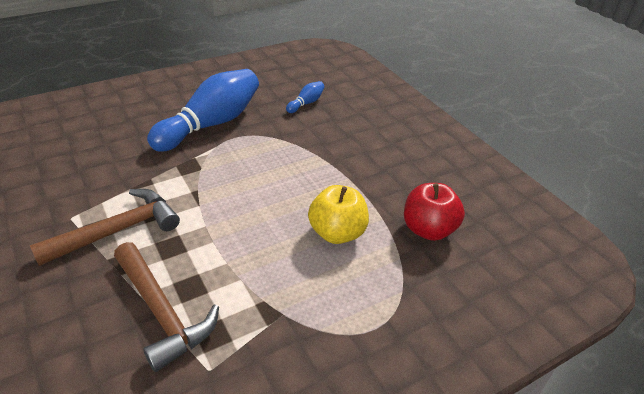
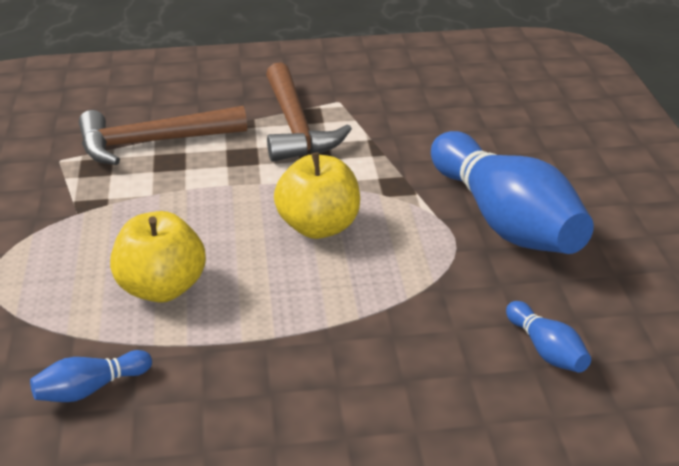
camera: 115 degrees right, 5 degrees down
(245, 186) = (319, 227): none -> yellow apple
(428, 229) = (90, 389): red apple -> blue bowling pin

